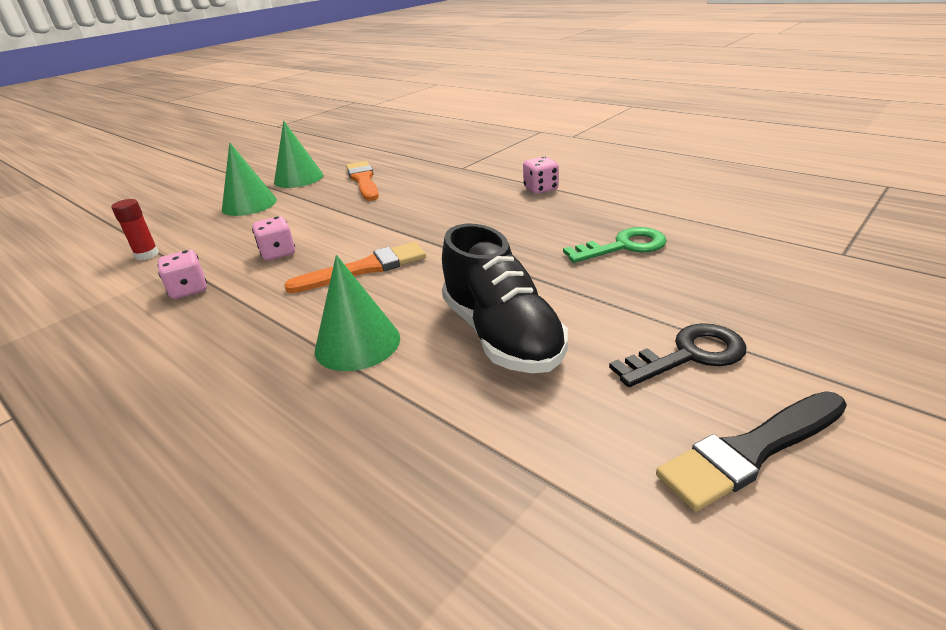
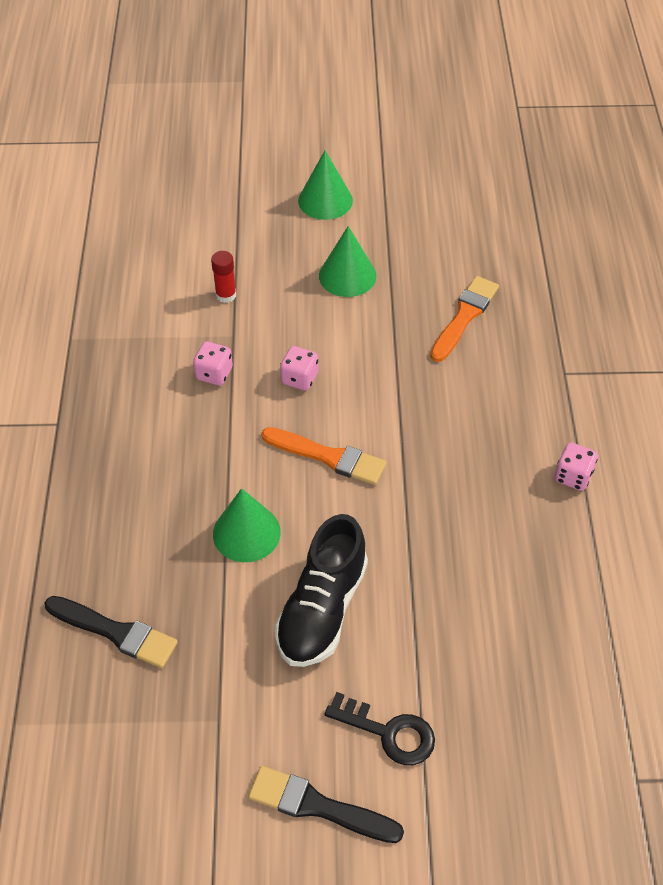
camera: 45 degrees right, 20 degrees up
(298, 178) = (423, 260): green cone -> green cone (325, 200)
(311, 518) = (115, 632): none -> black brush
(623, 246) = (511, 611): green key -> none

